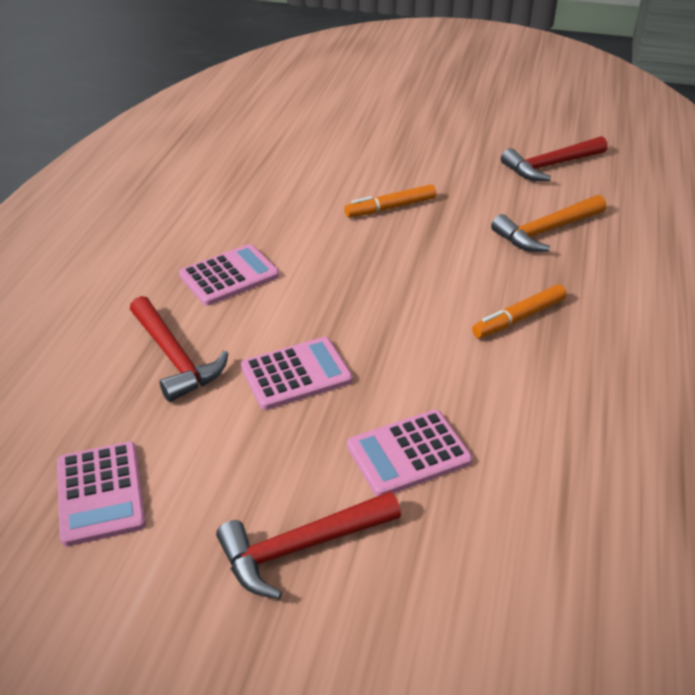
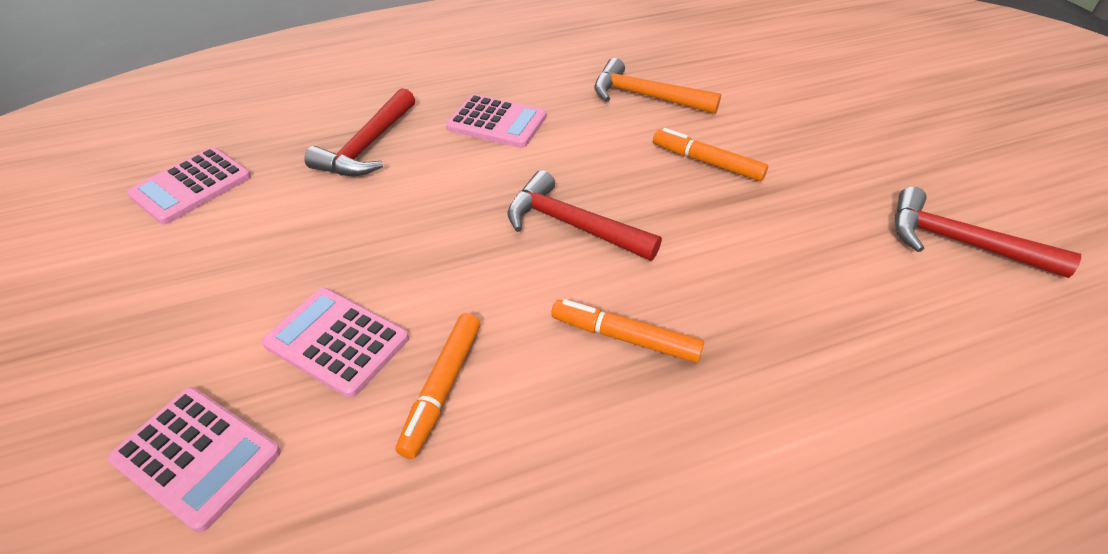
camera: 55 degrees right, 5 degrees up
(296, 374) = (398, 218): pink calculator -> pink calculator (197, 456)
(301, 547) = (175, 323): red hammer -> red hammer (572, 225)
(497, 415) = (442, 388): none -> orange marker
(546, 231) = (818, 293): orange hammer -> orange hammer (645, 96)

